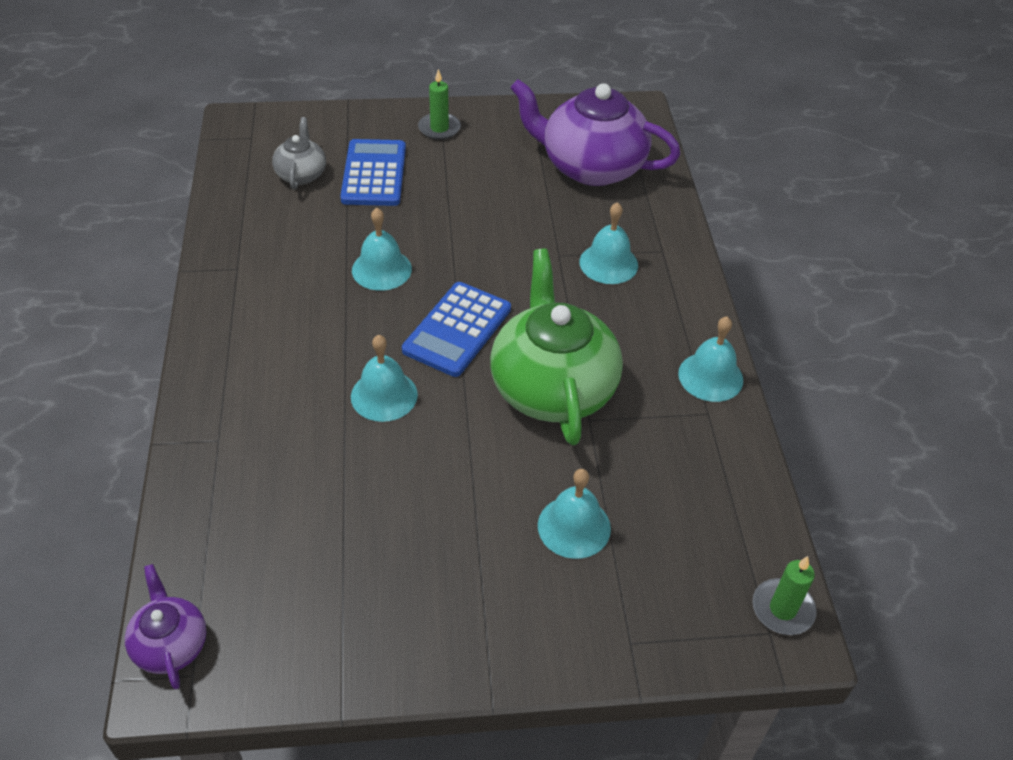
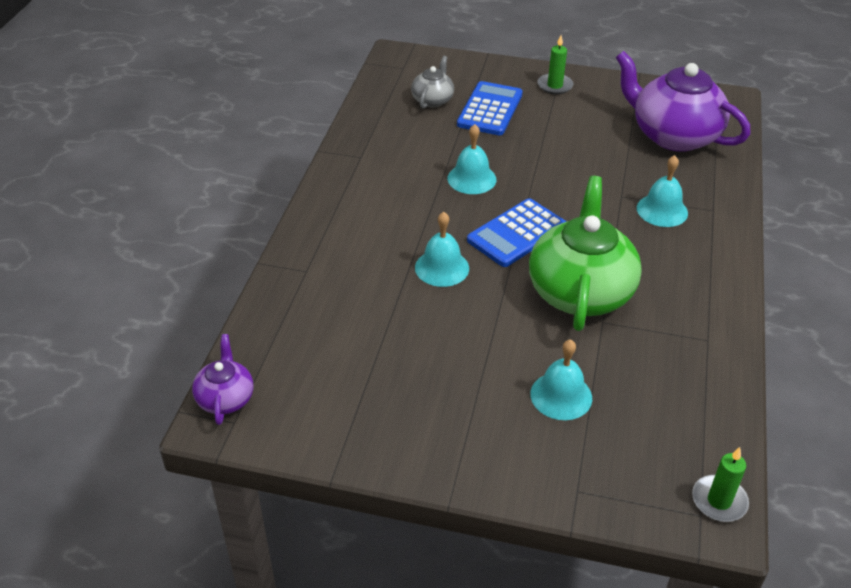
camera: 20 degrees right, 5 degrees down
(710, 376) = (720, 313): turquoise bell -> none

